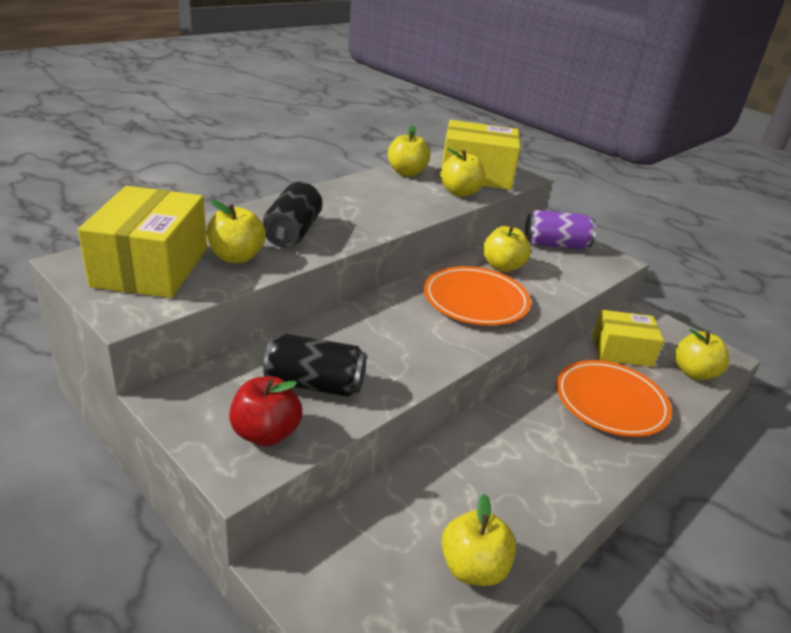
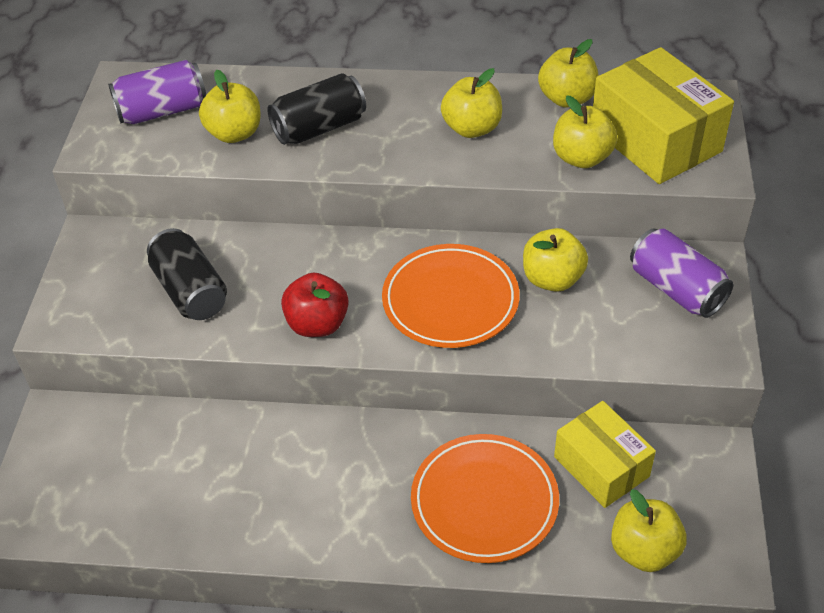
camera: 55 degrees right, 15 degrees up
(151, 267) = (162, 111): yellow box -> purple can
(266, 433) = (106, 308): red apple -> red apple (317, 324)
(473, 567) = (151, 518): yellow apple -> yellow apple (472, 128)

